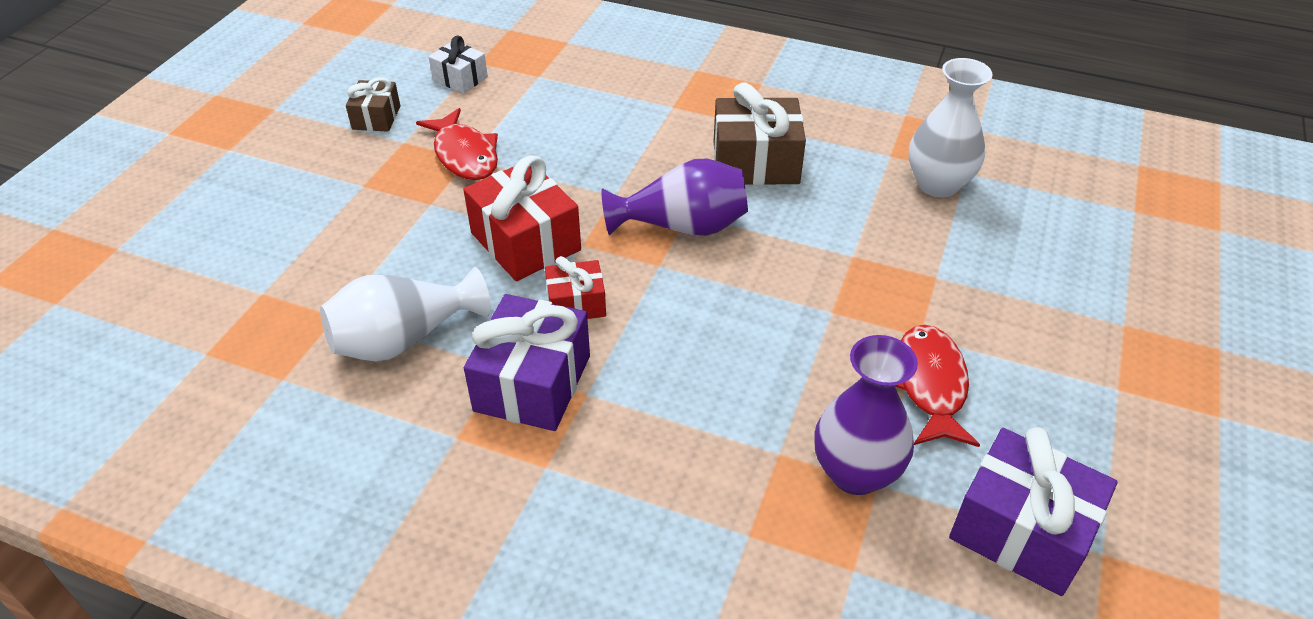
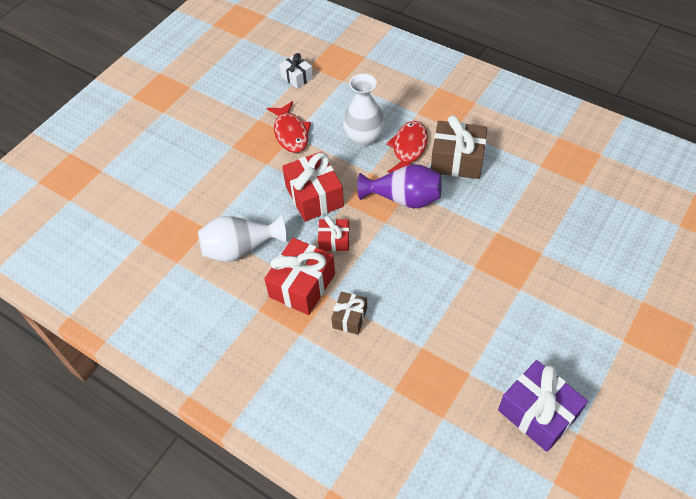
camera: 15 degrees right, 10 degrees up
(376, 117) = (245, 100): brown gift -> brown gift (350, 318)
(532, 383) = (302, 285): purple gift -> red gift
(855, 473) = (459, 365): purple vase -> none
(929, 385) = (515, 321): red fish -> red fish (409, 148)
(938, 184) = (562, 190): white vase -> white vase (364, 138)

